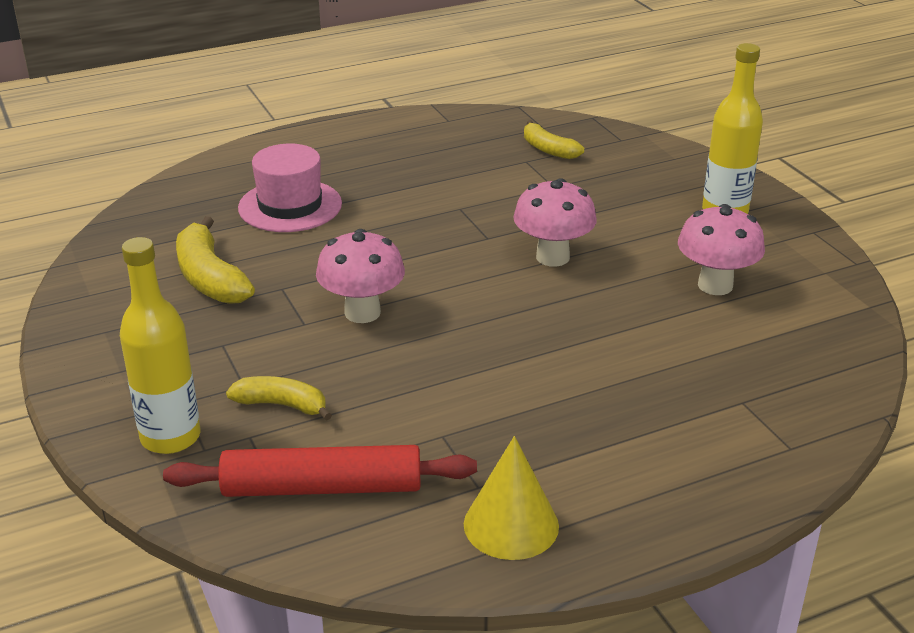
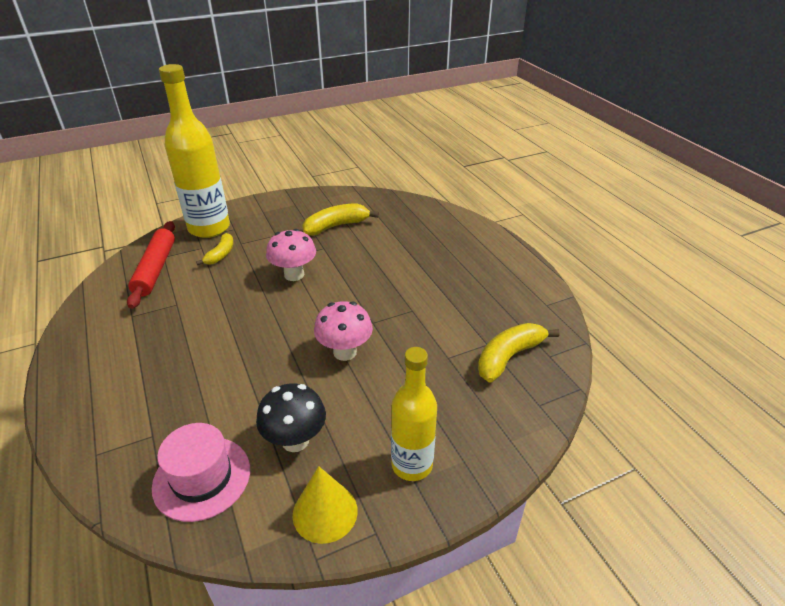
camera: 90 degrees right, 5 degrees up
(170, 437) = (209, 228): yellow bottle -> yellow bottle, size x1.59
(290, 206) = (411, 245): pink hat -> pink hat (202, 478)
(511, 525) = (98, 326): yellow cone -> yellow cone (325, 512)
(548, 149) = (509, 357): yellow banana -> yellow banana, size x1.57
(715, 285) = (295, 440): pink mushroom -> black mushroom

